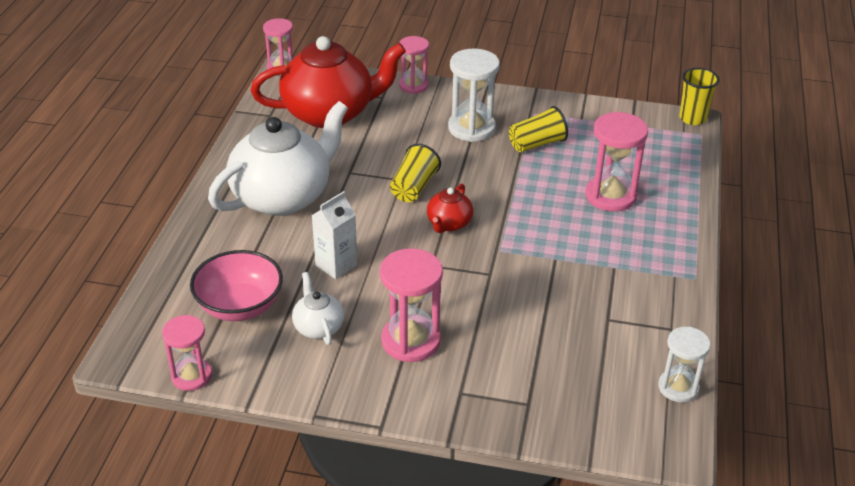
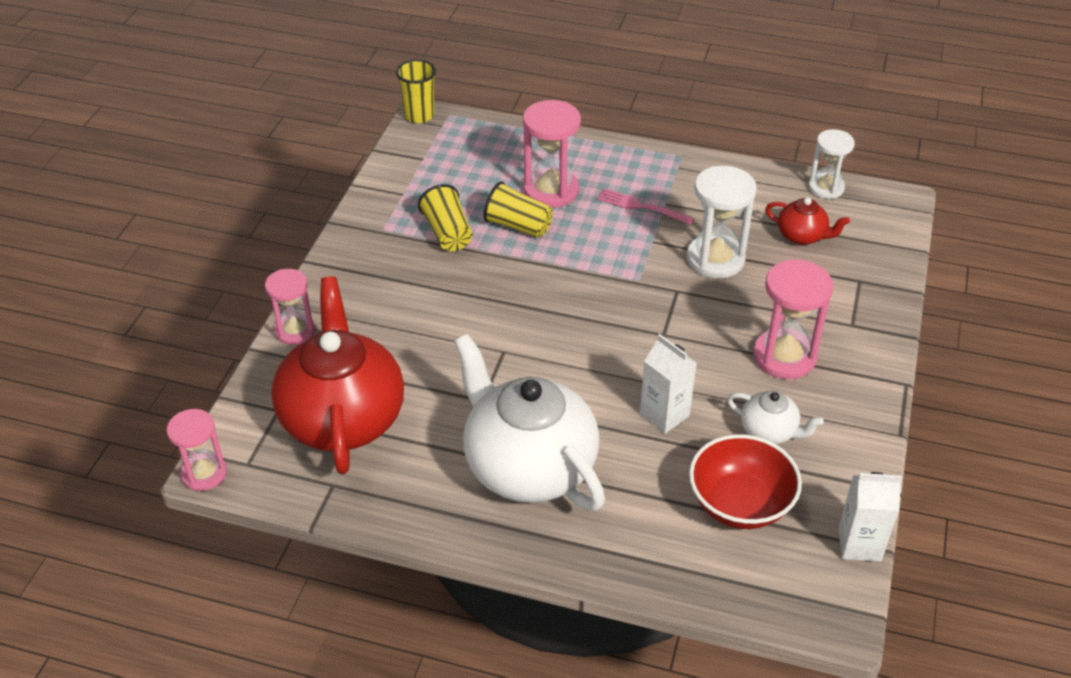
camera: 85 degrees left, 5 degrees up
(191, 376) = (859, 544): pink hourglass -> white carton
(240, 306) = (740, 504): pink bowl -> red bowl
(318, 327) = (769, 431): white teapot -> white teapot turned 135 degrees counterclockwise
(414, 187) = (521, 341): yellow cup -> yellow cup (518, 226)
(449, 224) = (592, 316): red teapot -> red teapot (802, 236)
(471, 128) = (405, 284): white hourglass -> white hourglass (715, 259)
(603, 251) = (641, 207): none -> pink fork

